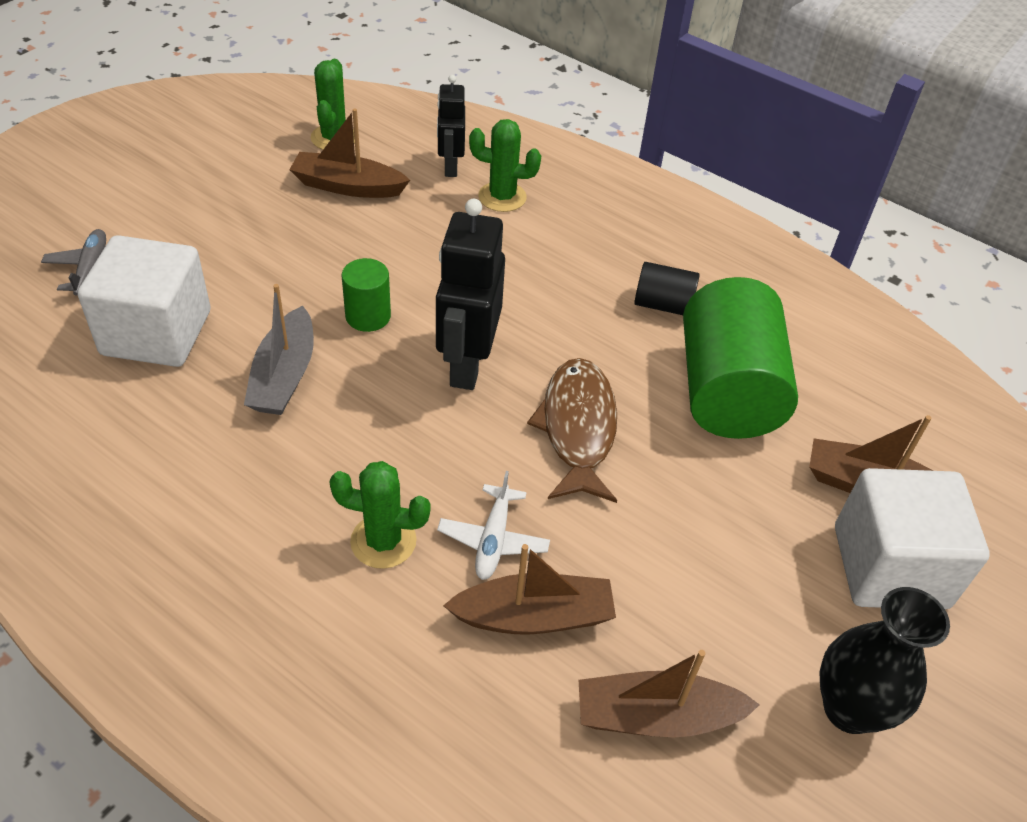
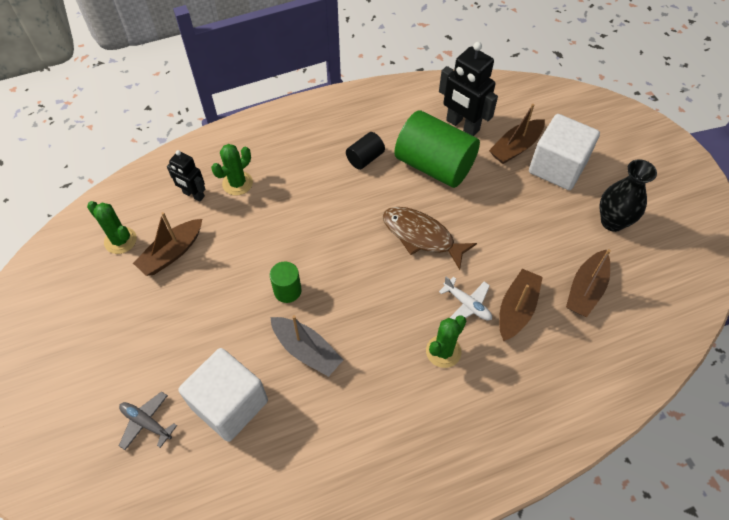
camera: 55 degrees left, 10 degrees up
(467, 365) = (352, 262): black robot -> black robot (462, 125)

